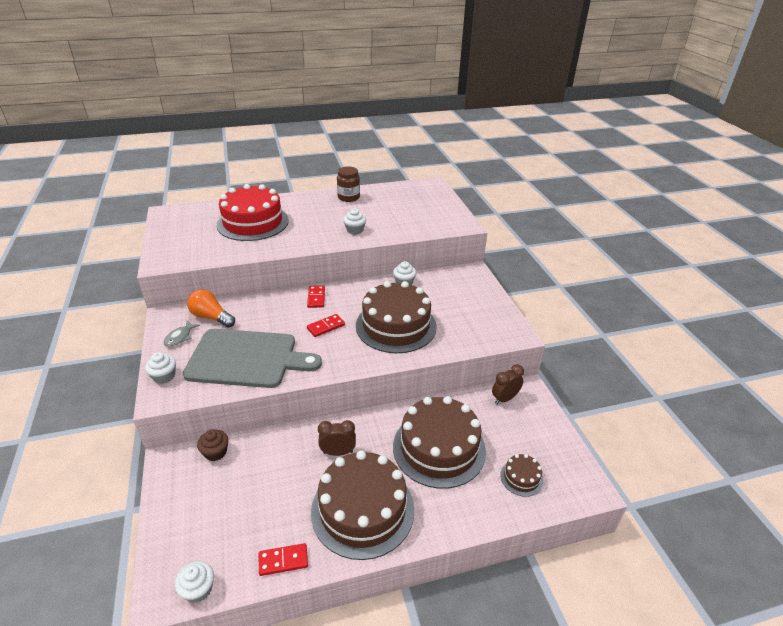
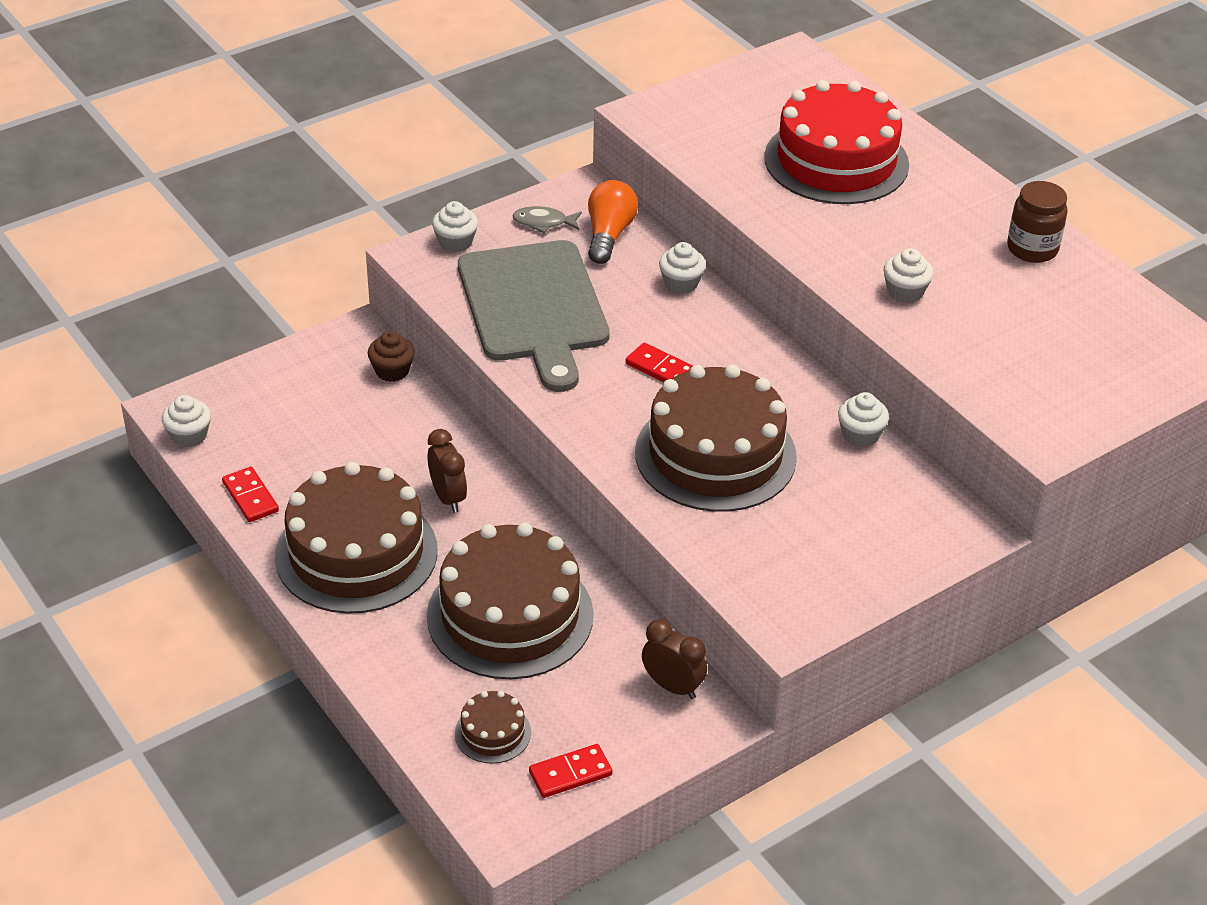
camera: 70 degrees right, 5 degrees up
(268, 304) = (681, 283): none -> white cupcake
(316, 298) = (734, 333): red domino -> red domino (570, 773)

